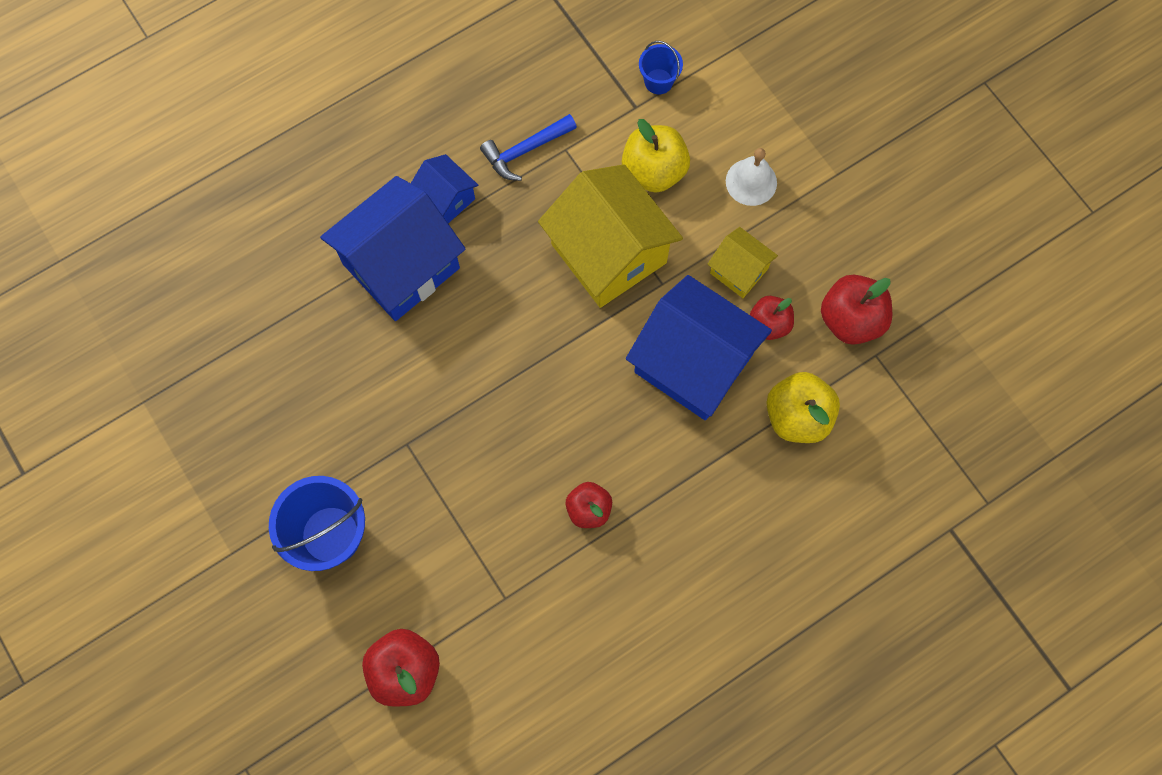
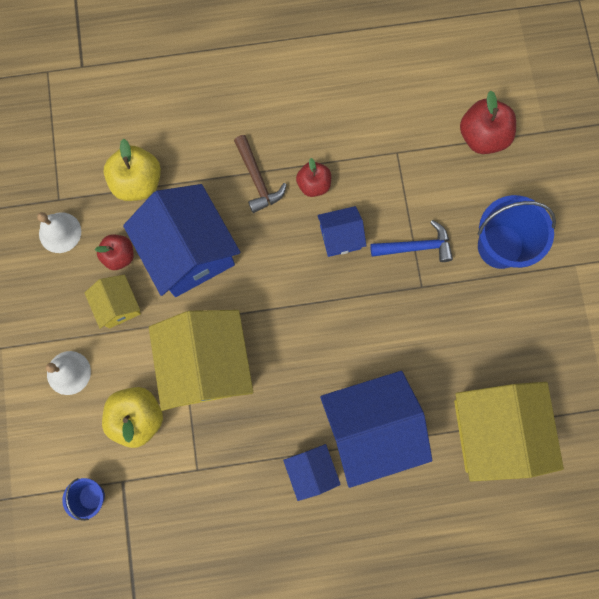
camera: 155 degrees left, 5 degrees up
(264, 321) = (494, 431): none -> yellow house
(525, 150) = (229, 484): blue hammer -> blue hammer (416, 247)
(527, 459) = (340, 237): none -> blue house
(659, 484) = (257, 179): none -> brown hammer
(850, 319) = (60, 232): red apple -> white bell

